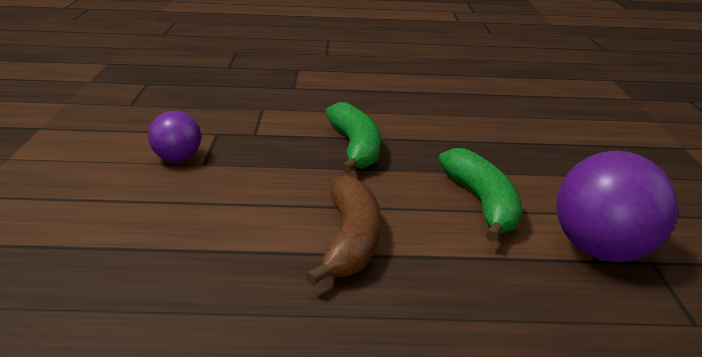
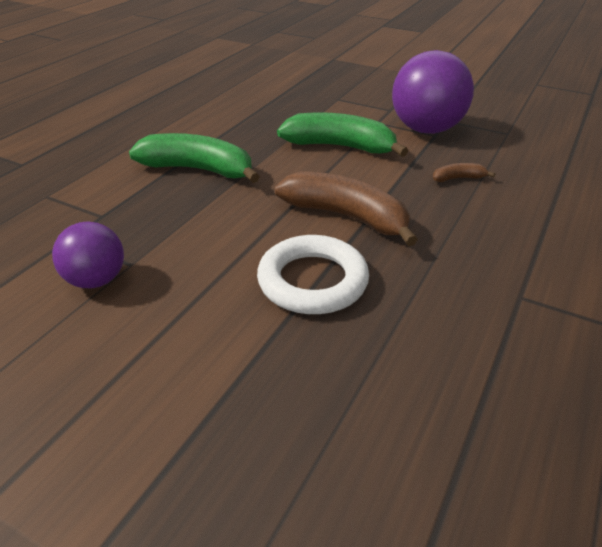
camera: 60 degrees left, 10 degrees up
(233, 248) = (312, 281): none -> white ring
(509, 300) = (458, 178): none -> brown banana

